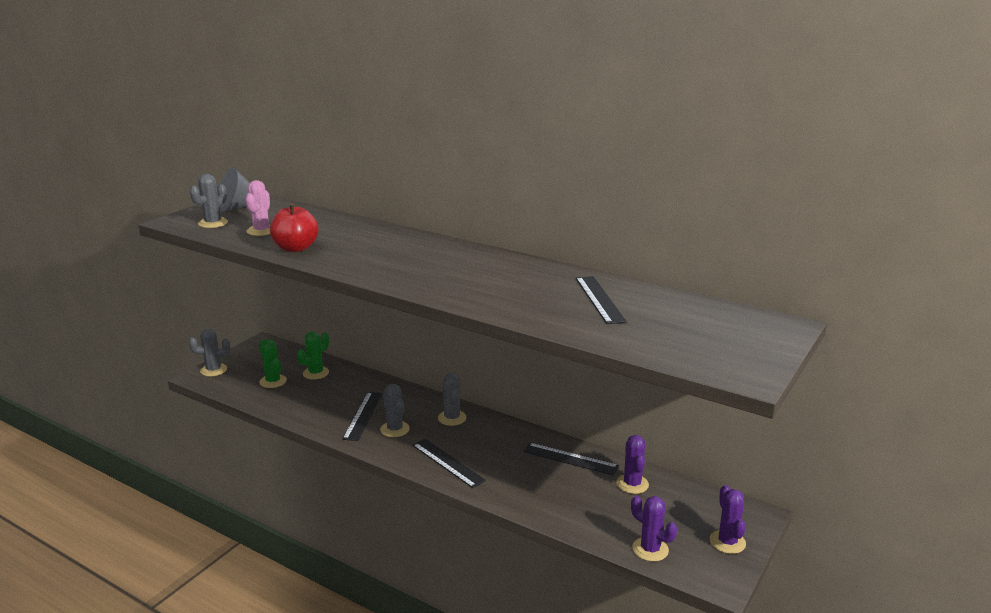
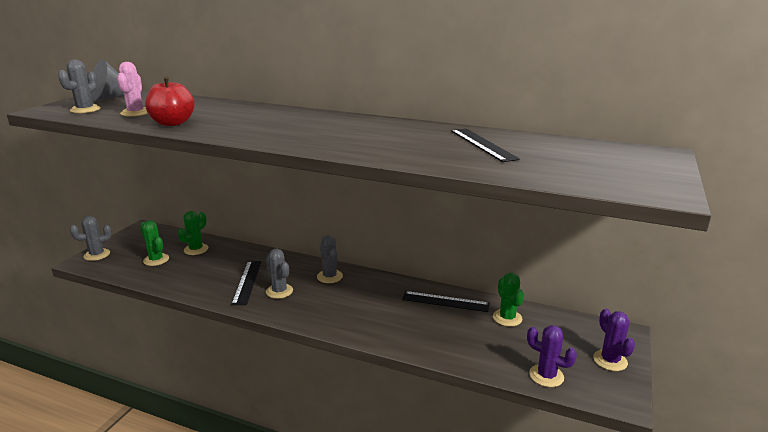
camera: 10 degrees left, 0 degrees up
(448, 462) = (336, 316): black ruler -> none
(632, 484) = (507, 318): purple cactus -> green cactus

